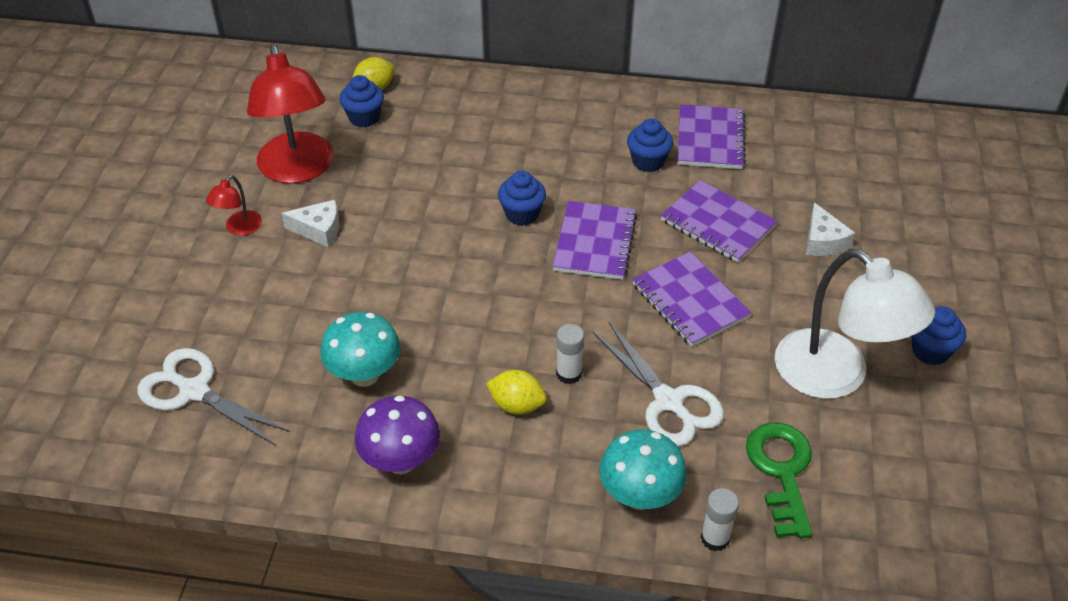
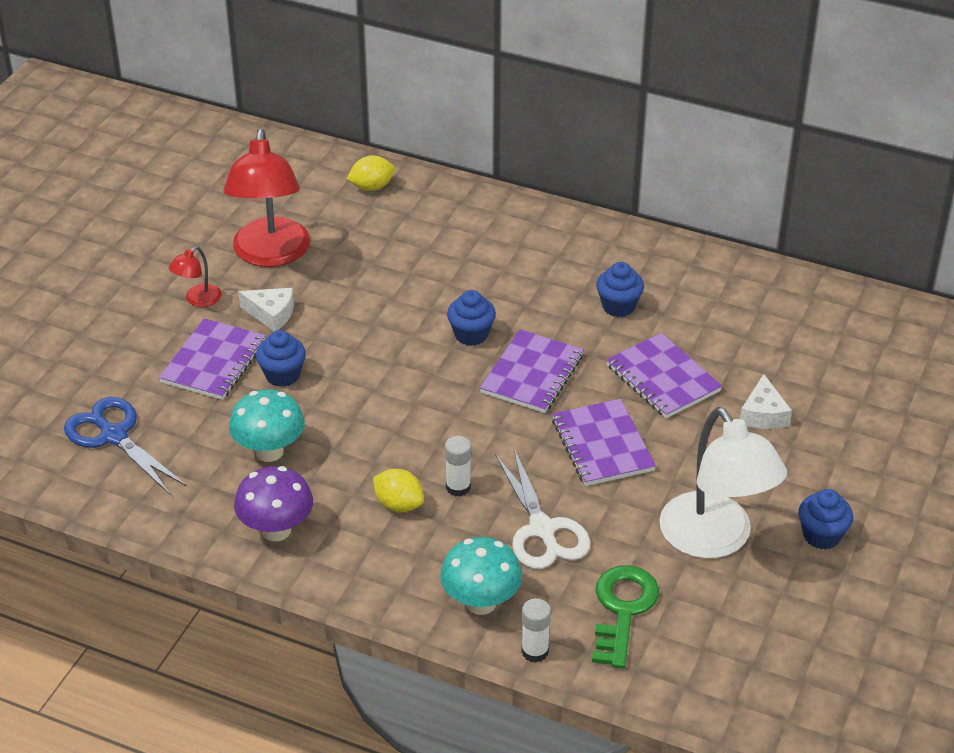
camera: 15 degrees right, 5 degrees down
(194, 391) = (114, 436): white scissors -> blue scissors
(364, 118) = (351, 215): blue cupcake -> blue cupcake (282, 375)
(710, 139) = (692, 295): purple notebook -> purple notebook (214, 362)

